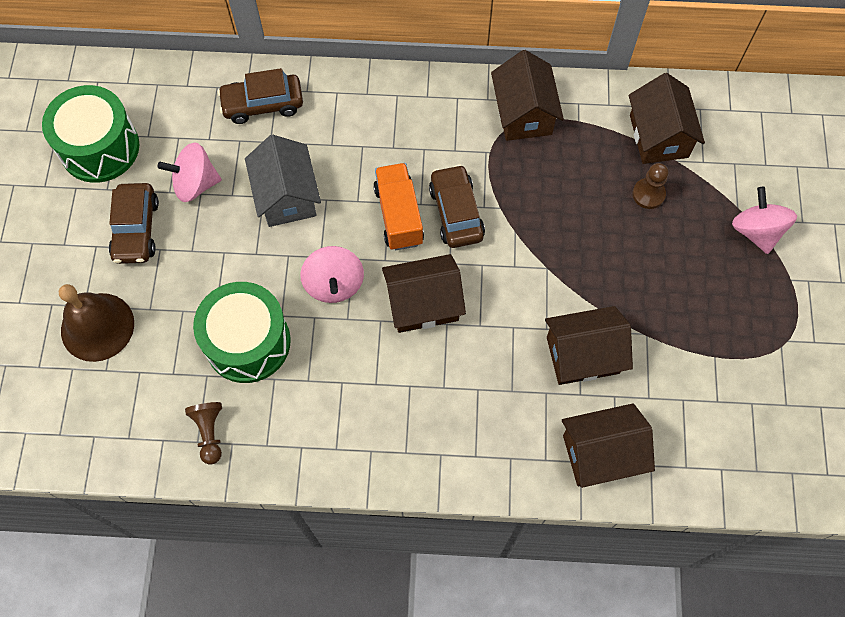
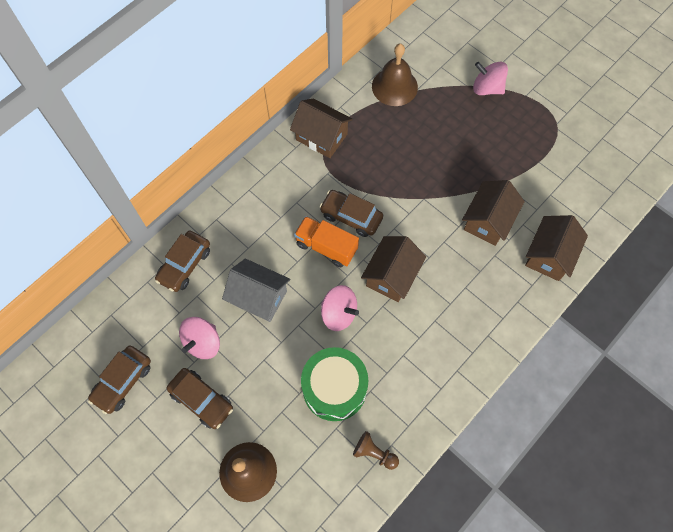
camera: 50 degrees left, 0 degrees up
(99, 147) = (123, 381): green drum -> brown car
(648, 194) = (423, 118): brown pawn -> none
(659, 136) = (394, 86): brown house -> brown bell

